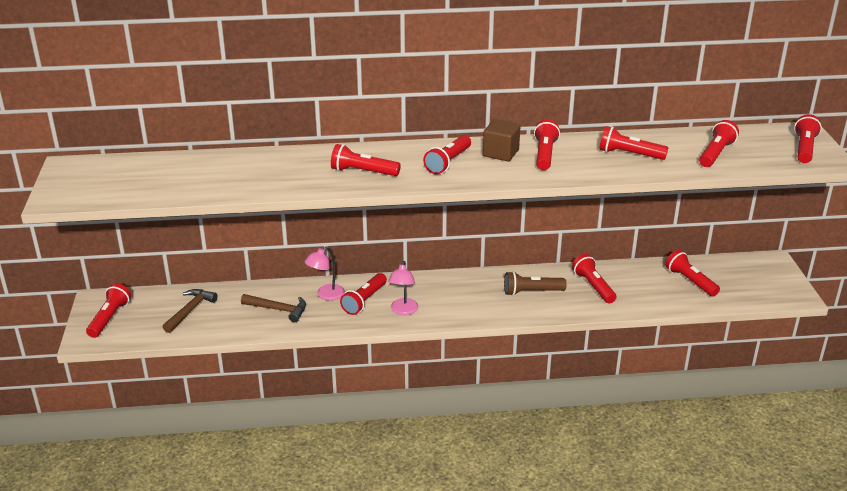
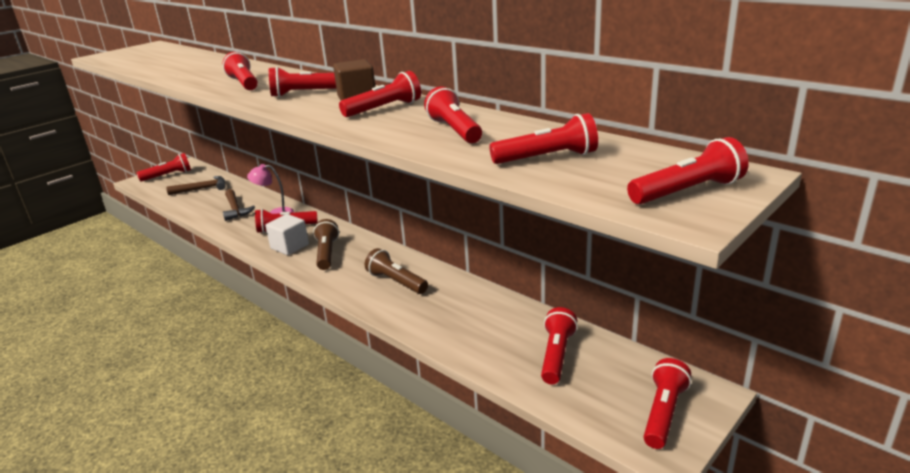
camera: 50 degrees right, 5 degrees down
(403, 311) = (290, 246): pink lamp -> white cube
(443, 300) = (327, 253): none -> brown flashlight
(593, 286) = (453, 306): red flashlight -> red flashlight (663, 413)

